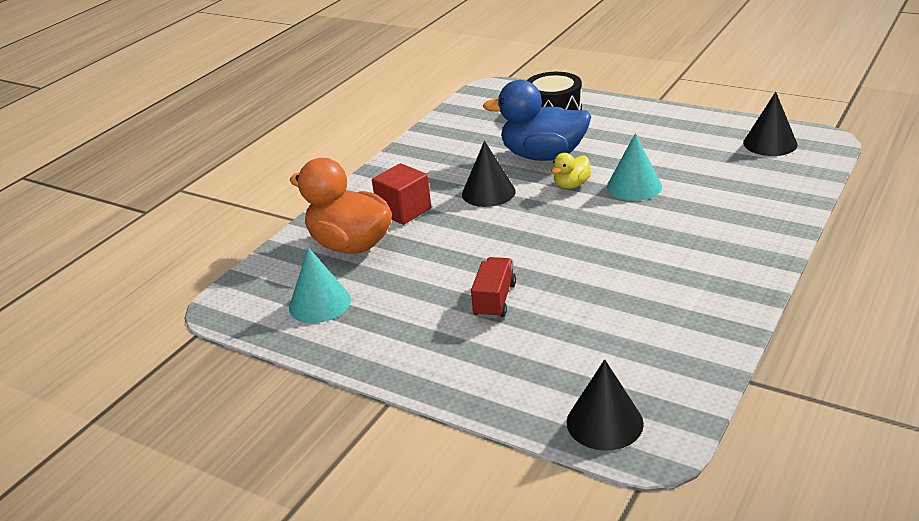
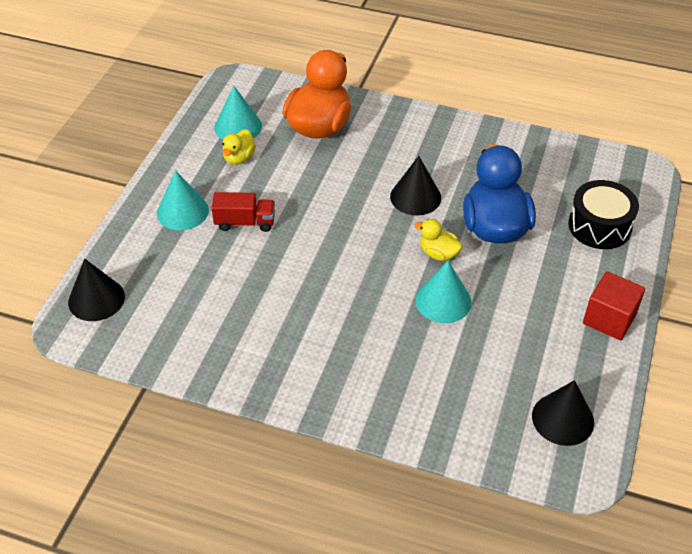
camera: 75 degrees right, 15 degrees up
(379, 303) = (239, 158): none -> yellow duck
(404, 211) = (376, 148): red cube -> red cube (609, 319)
(460, 349) = (182, 211): none -> turquoise cone

